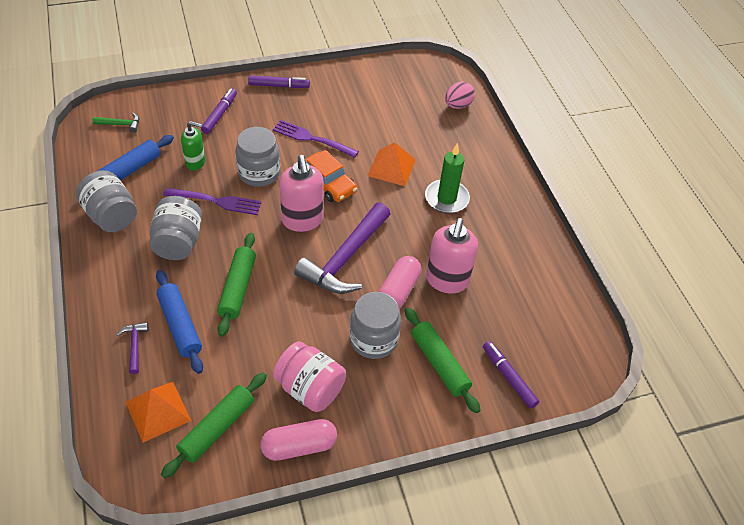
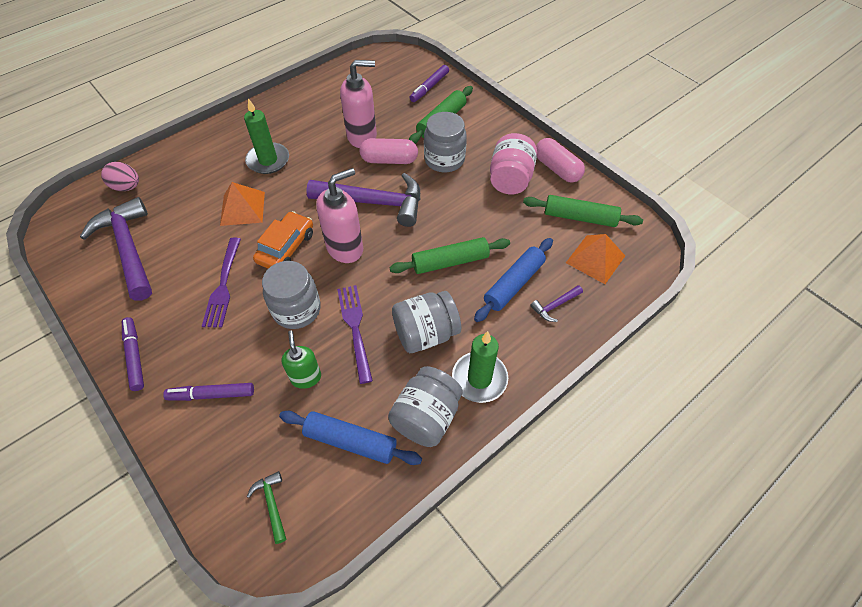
camera: 110 degrees left, 5 degrees up
(114, 259) = (479, 378): none -> green candle
(384, 97) = (128, 248): none -> purple hammer

